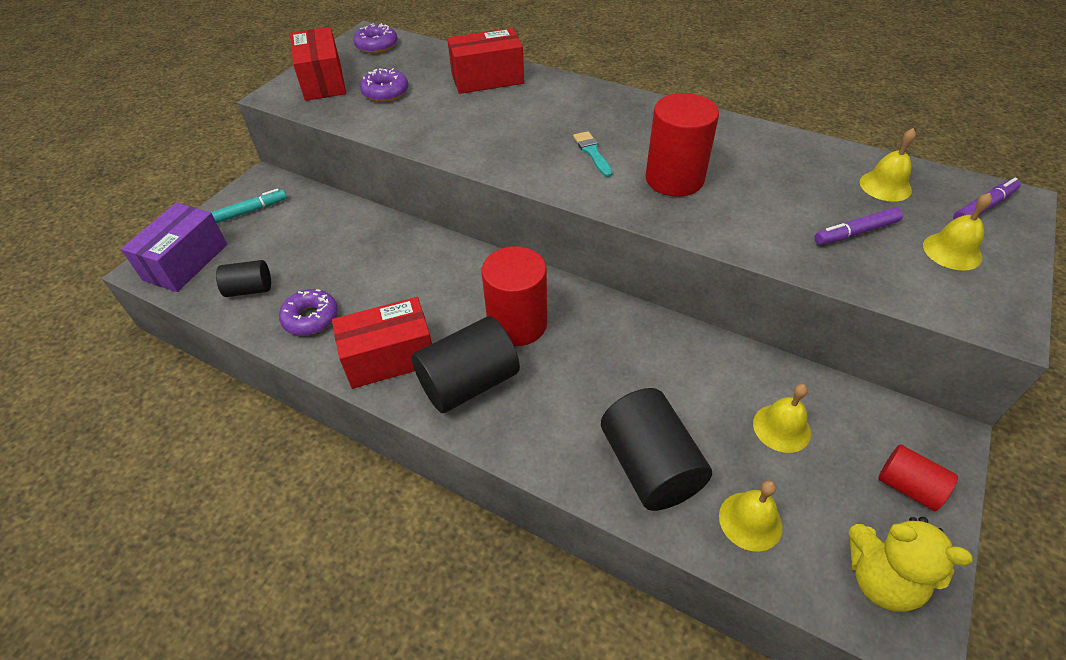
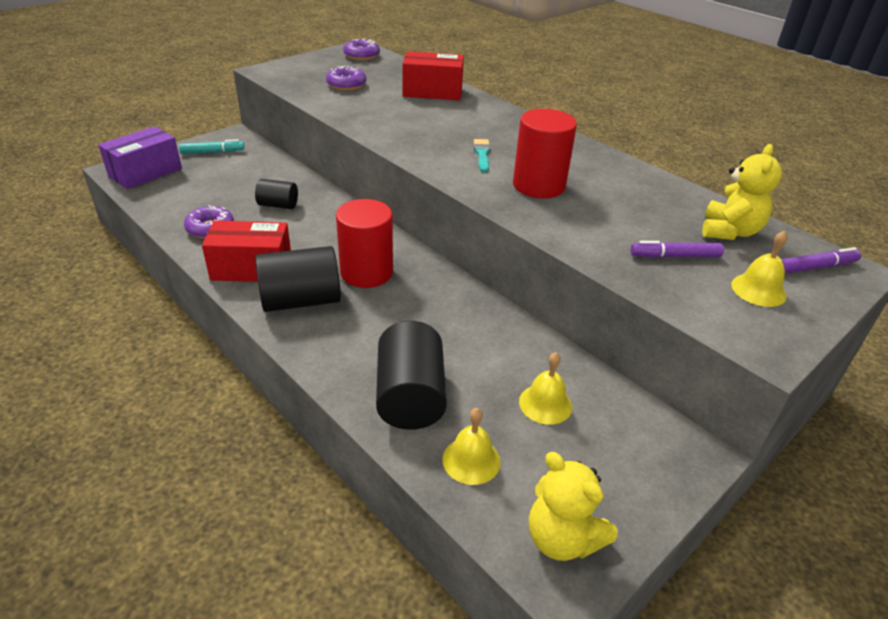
camera: 15 degrees right, 10 degrees down
(249, 289) = (178, 200): black cylinder -> black cylinder (278, 205)
(323, 81) = (304, 69): red box -> none
(885, 186) = (729, 231): yellow bell -> yellow teddy bear
(908, 487) = (636, 480): red cylinder -> none

